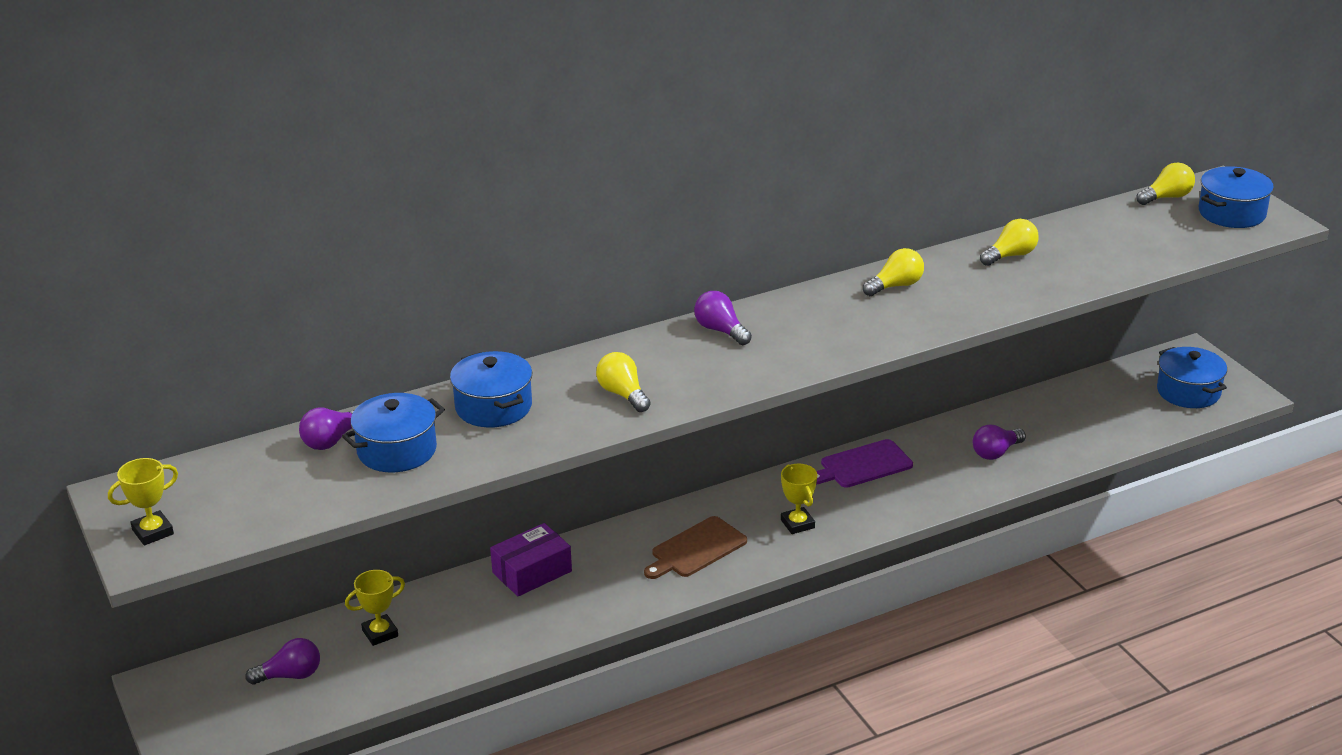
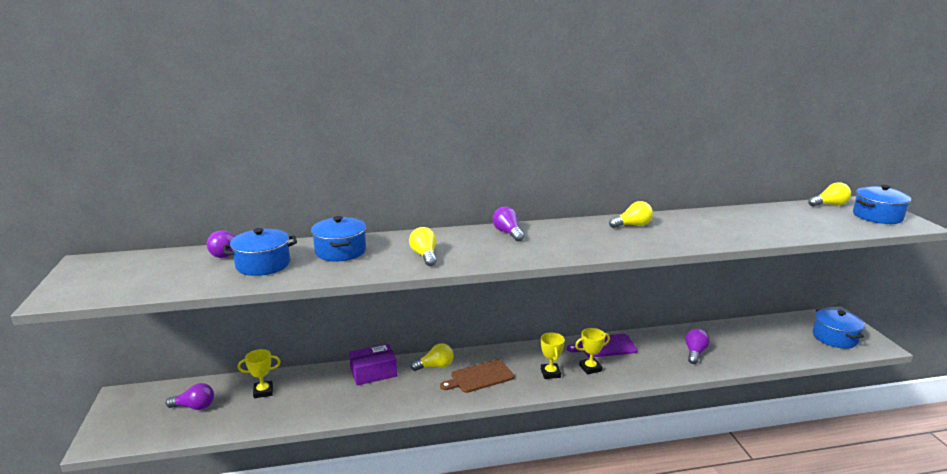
camera: 15 degrees right, 10 degrees down
(153, 532) = (78, 285): yellow trophy -> yellow trophy (590, 368)
(996, 452) = (695, 353): purple light bulb -> purple light bulb turned 135 degrees clockwise
(1010, 255) = (715, 220): yellow light bulb -> yellow light bulb (435, 366)

